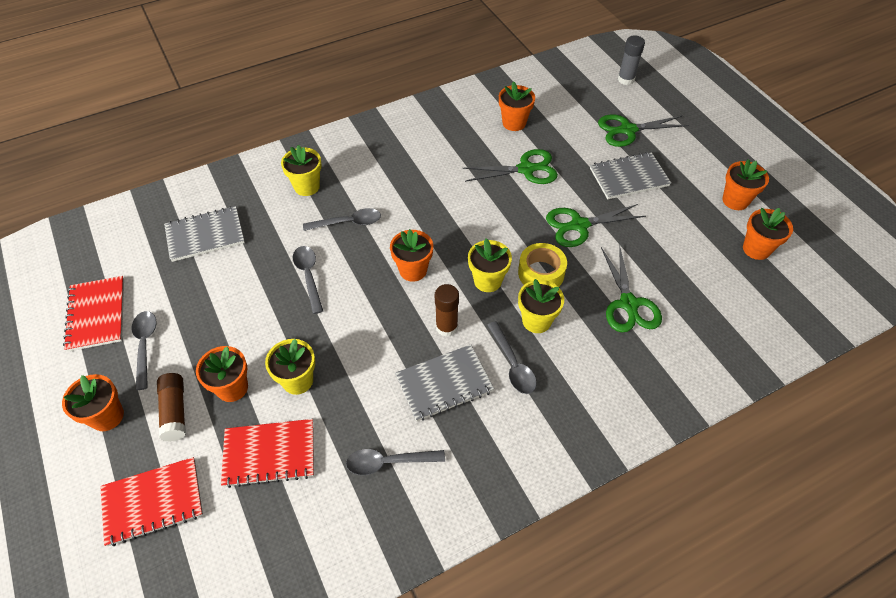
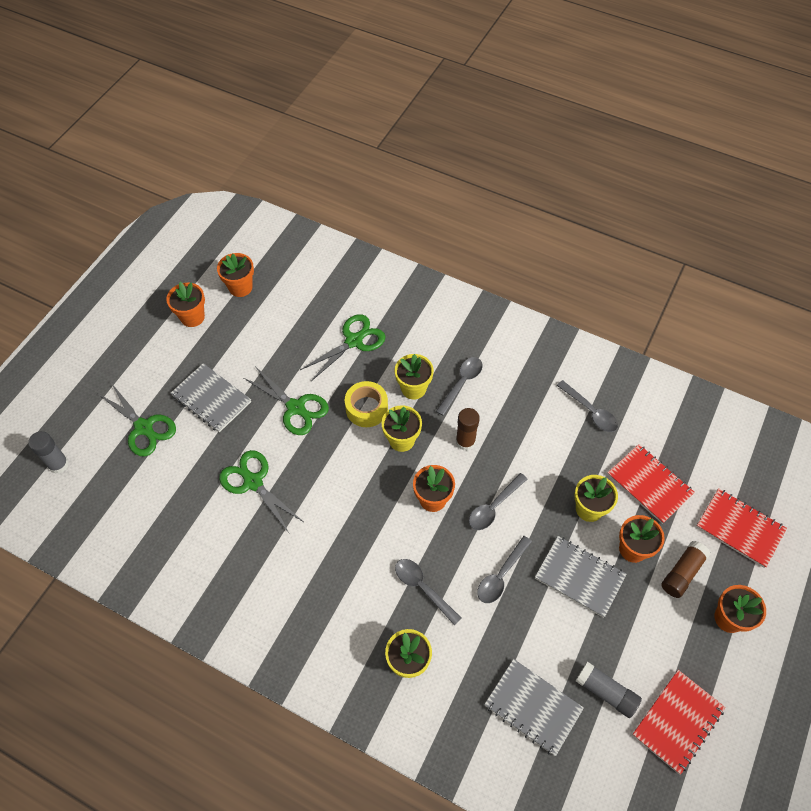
camera: 125 degrees left, 5 degrees up
(145, 345) = (663, 648): grey spoon -> grey spoon (494, 507)
(164, 284) = (606, 692): none -> grey glue stick
(444, 384) = (511, 414): grey notebook -> grey notebook (579, 577)
(514, 123) = (191, 529): orange flower pot -> none

